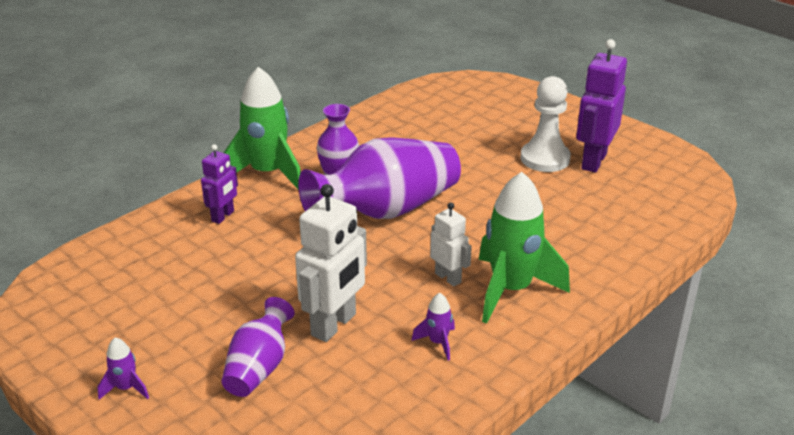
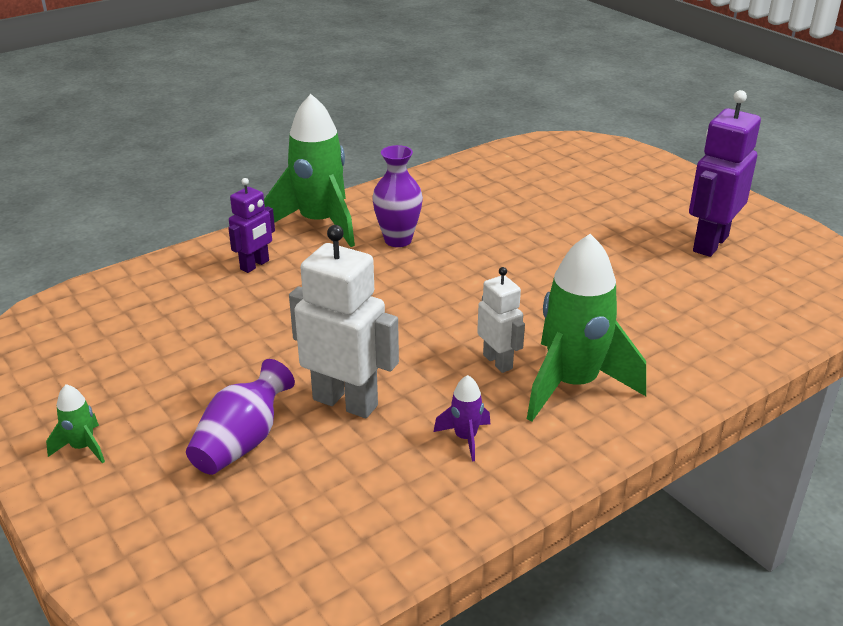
camera: 10 degrees right, 0 degrees up
(126, 388) = (83, 447): purple rocket -> green rocket
(334, 325) = (345, 402): white robot -> white robot turned 105 degrees counterclockwise
(386, 210) = (444, 276): purple vase -> none
(545, 159) = (650, 235): white pawn -> none

